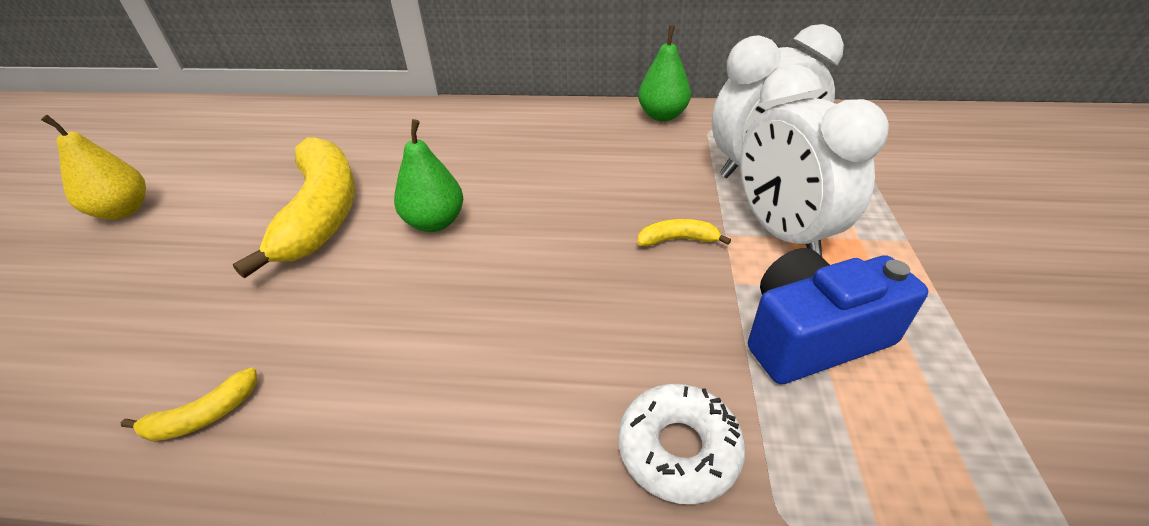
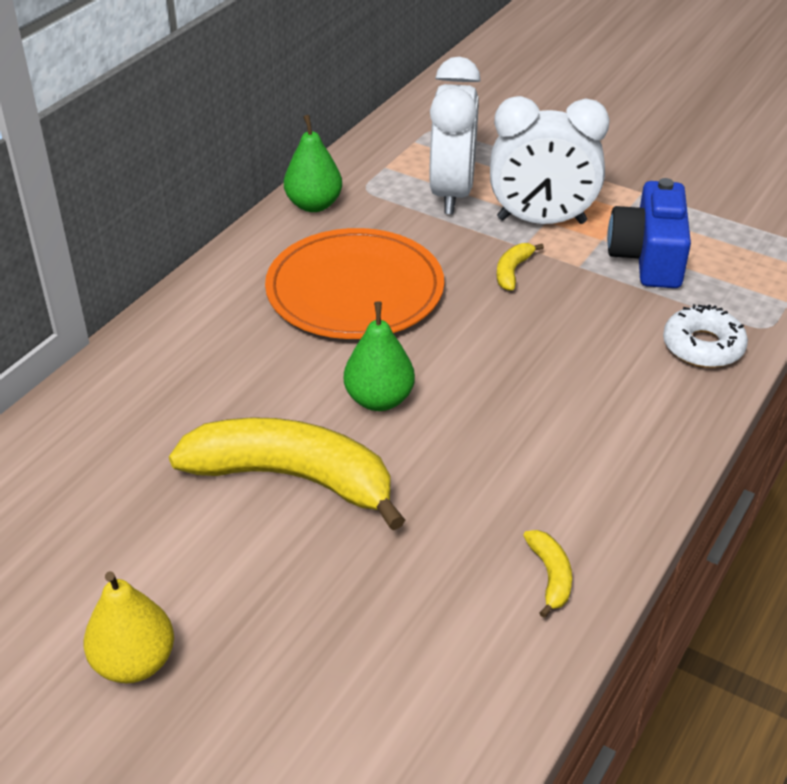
camera: 65 degrees left, 0 degrees up
(571, 166) = (355, 290): none -> orange plate

